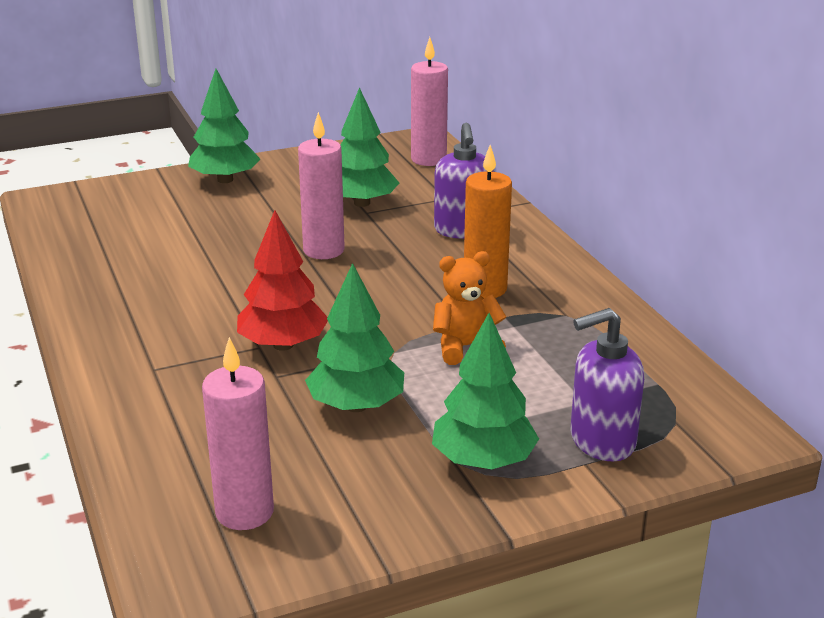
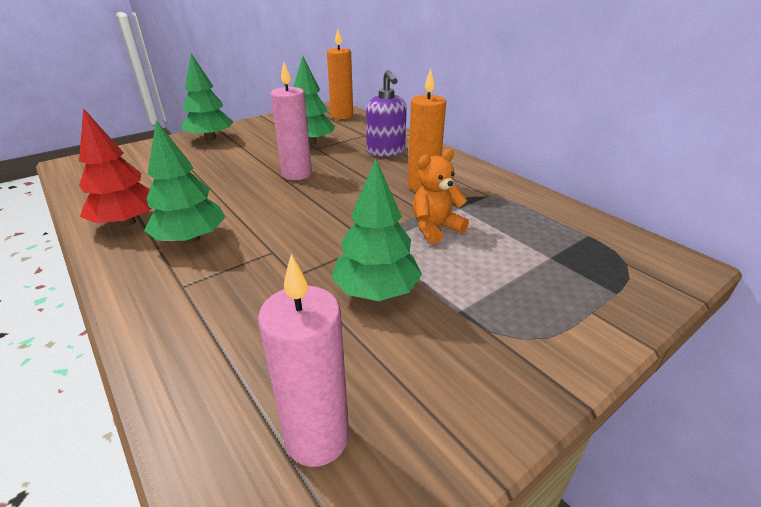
camera: 15 degrees left, 5 degrees up
(283, 345) = (292, 247): red tree -> red tree (127, 222)
(428, 159) = (342, 116): pink candle -> orange candle
(483, 461) = (512, 326): green tree -> green tree (191, 239)
(601, 441) = (588, 289): purple soap dispenser -> none

